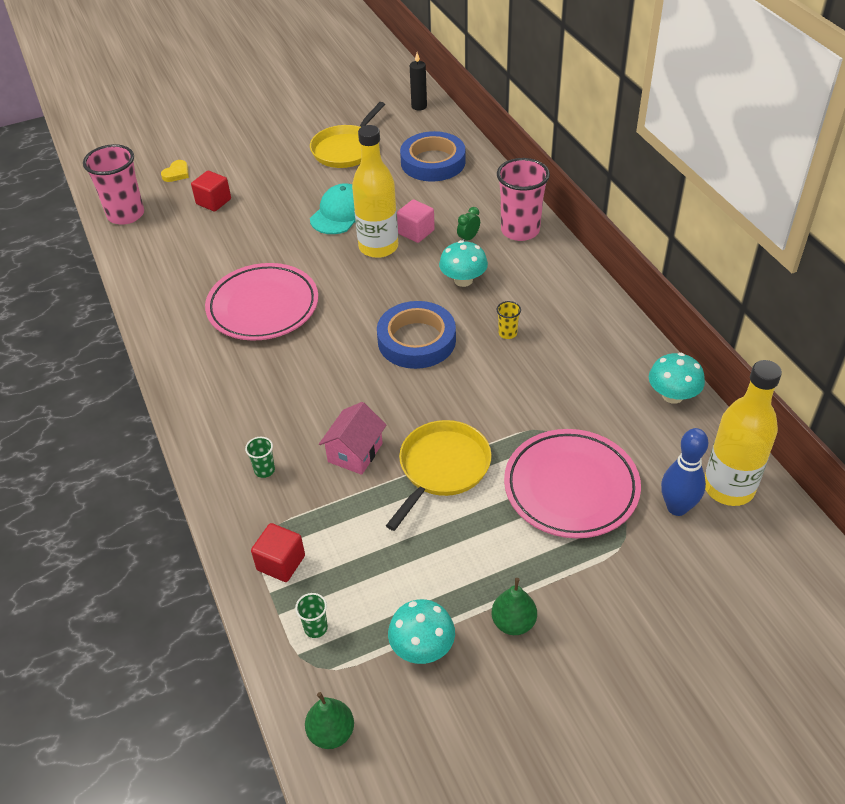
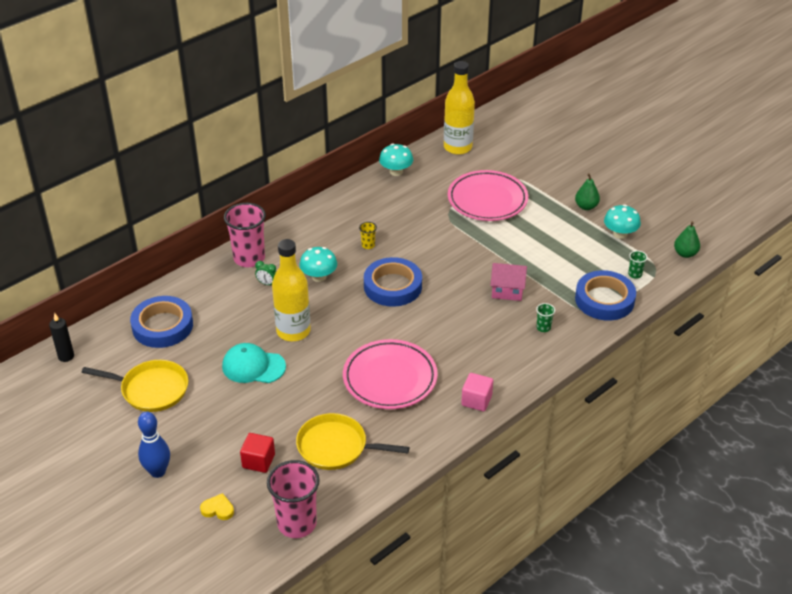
camera: 110 degrees left, 5 degrees down
(281, 563) = (604, 300): red cube -> blue tape
(416, 232) = (267, 314): pink cube -> pink cube (476, 400)
(442, 468) = (499, 251): yellow pan -> yellow pan (336, 447)
(677, 507) = (481, 163): blue bowling pin -> blue bowling pin (157, 471)

